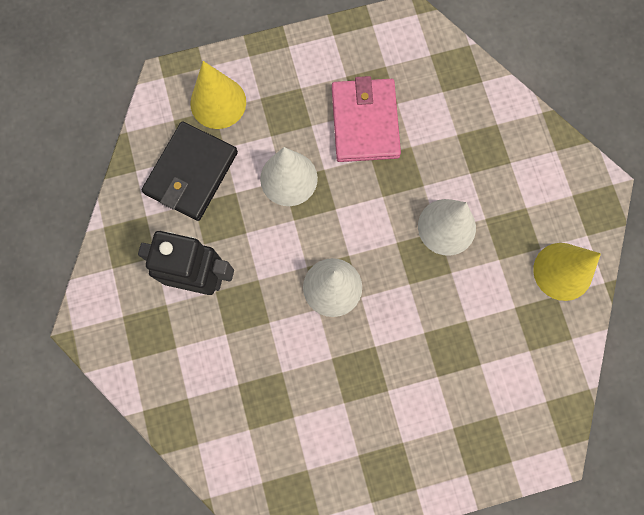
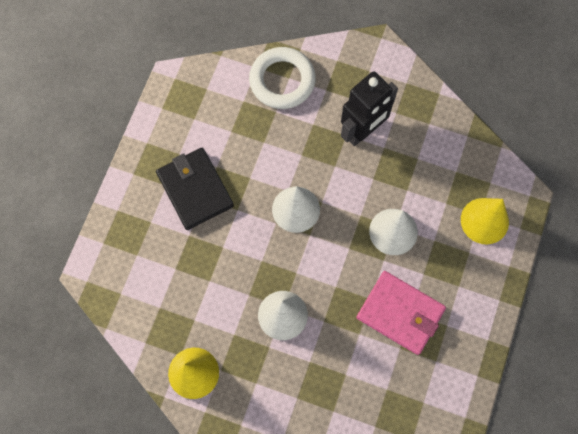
camera: 125 degrees right, 5 degrees down
(191, 173) = (441, 170): black wallet -> black wallet (195, 190)
(196, 403) = (282, 81): none -> white ring

